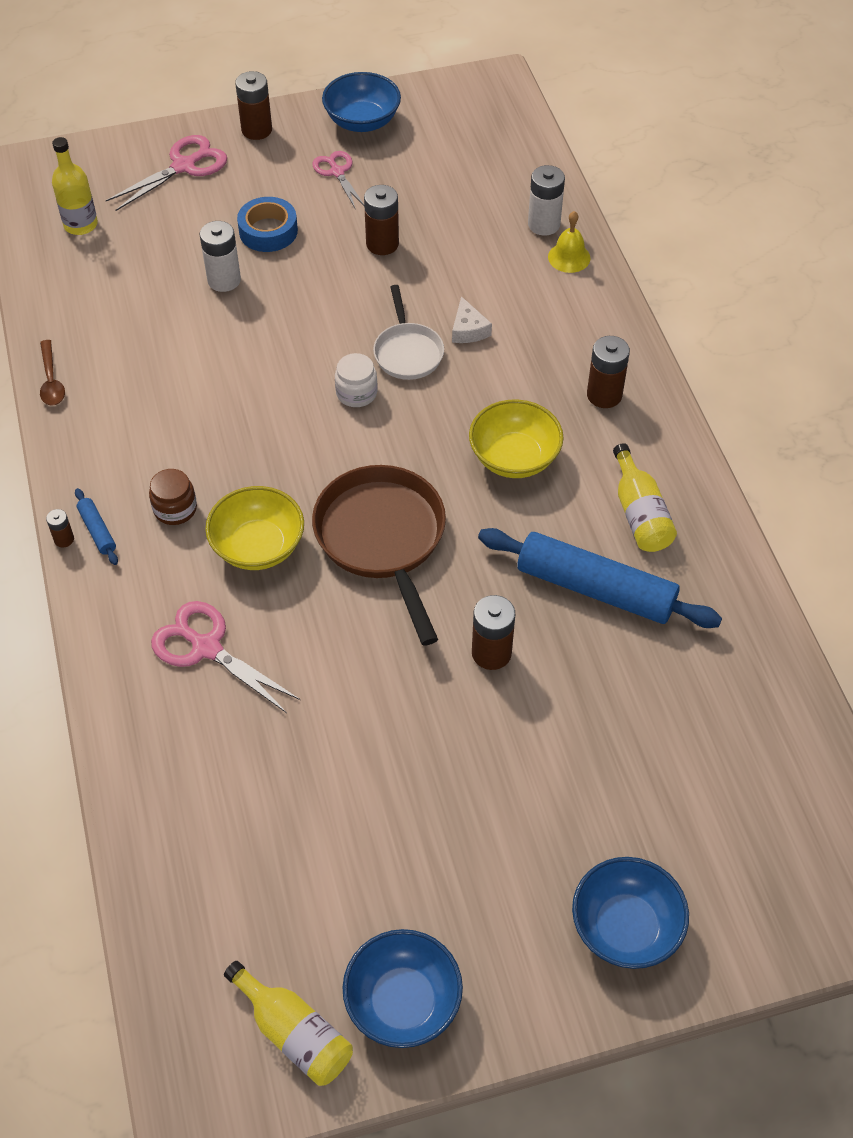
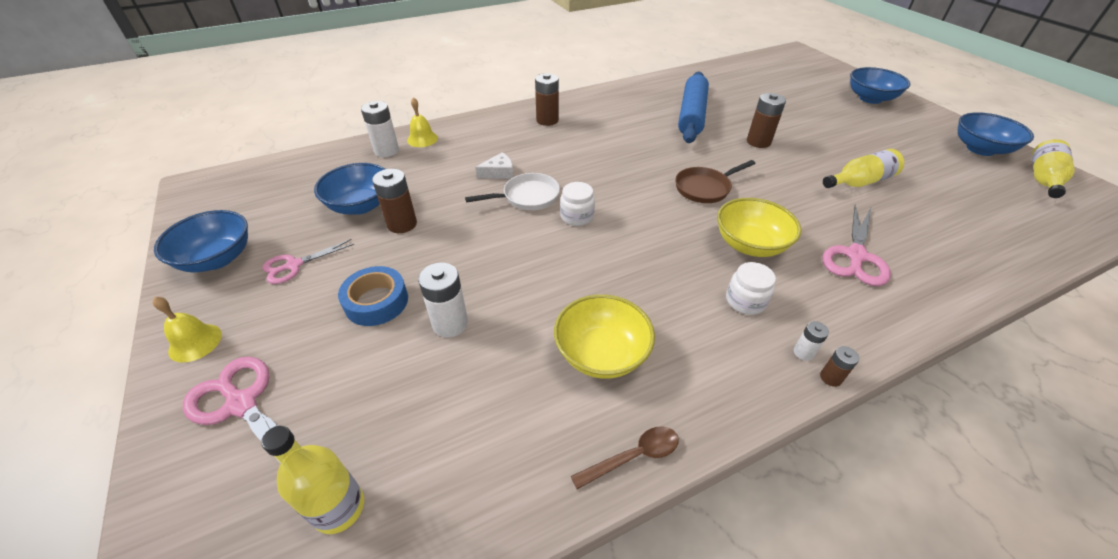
camera: 100 degrees left, 10 degrees down
(97, 531) = (803, 352): blue rolling pin -> white battery
(175, 509) = (745, 301): brown jar -> white jar
(256, 130) = (195, 342): brown battery -> yellow bell
(383, 539) = (705, 188): brown pan -> brown pan, size x0.58
(426, 210) = (361, 205): none -> blue bowl
(514, 458) = (610, 146): yellow bowl -> yellow bowl (601, 354)
(639, 513) = (632, 106): yellow bottle -> yellow bottle (859, 182)

